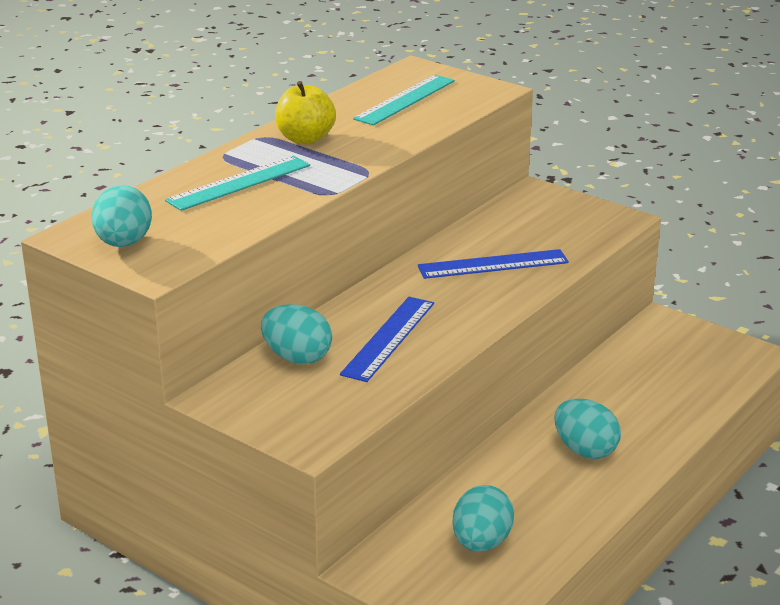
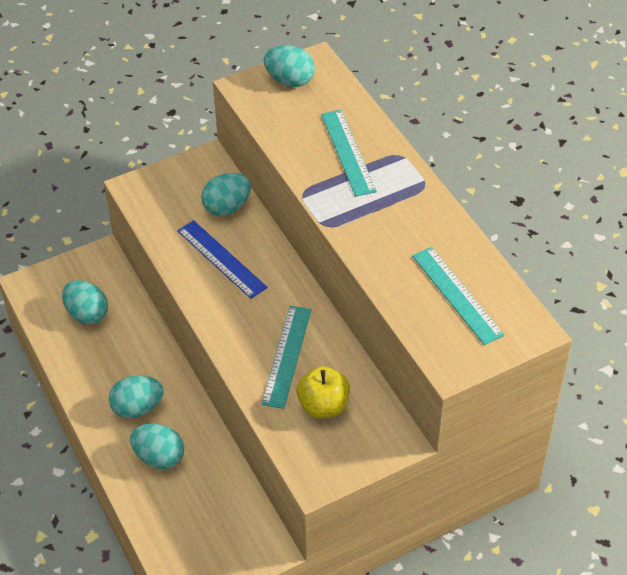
camera: 115 degrees right, 20 degrees up
(305, 138) = (407, 208): yellow apple -> yellow apple (323, 406)
(493, 264) = (287, 356): blue ruler -> turquoise ruler
(632, 414) = (159, 457): none -> turquoise egg

